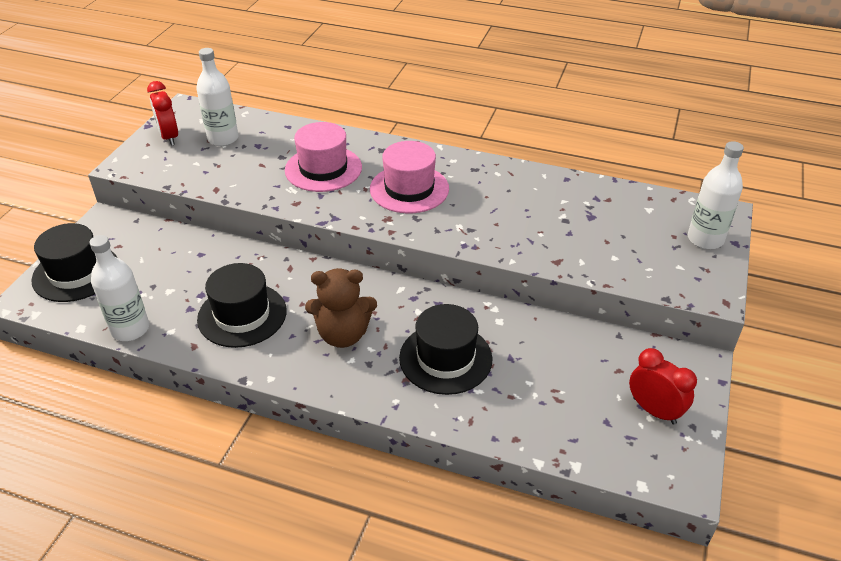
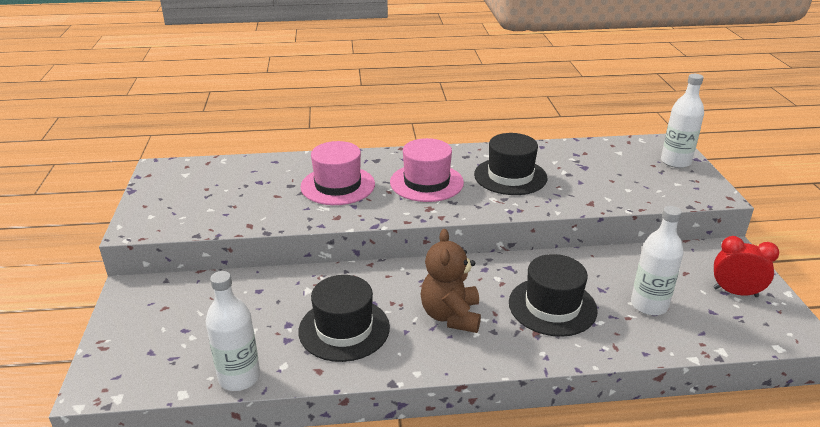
camera: 25 degrees left, 10 degrees down
(76, 273) = (136, 345): black hat -> black hat (510, 176)
(169, 137) = (163, 195): red clock -> none
(223, 139) = (220, 184): white bottle -> white bottle (649, 305)
(343, 334) = (451, 316): brown teddy bear -> brown teddy bear turned 120 degrees clockwise

